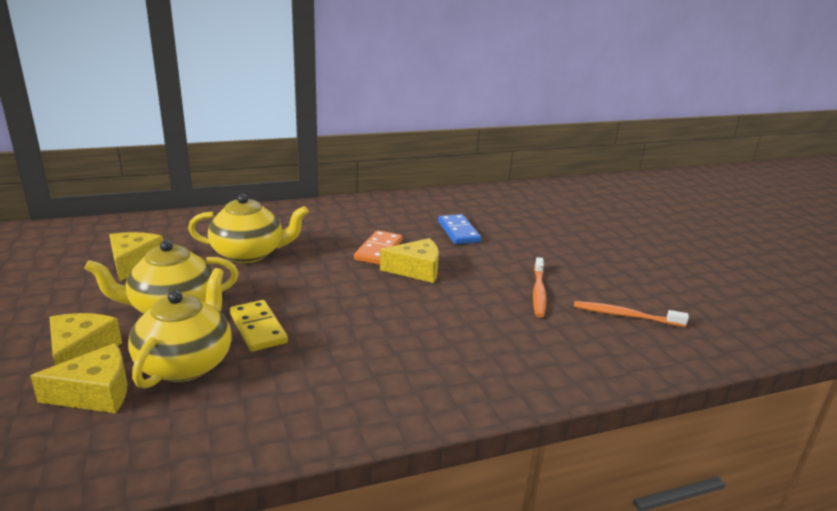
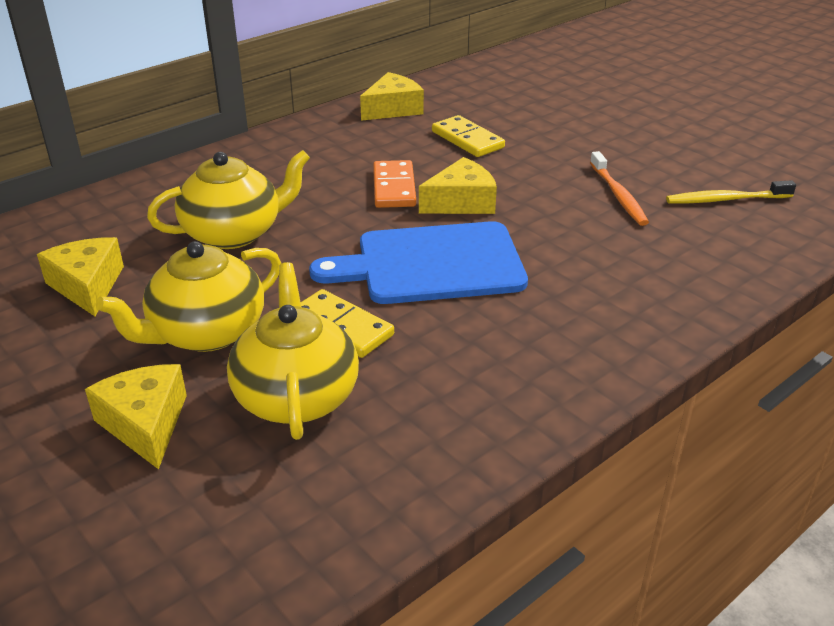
camera: 20 degrees left, 10 degrees up
(95, 393) = (219, 466): yellow cheese -> yellow cheese (393, 109)
(357, 304) = (432, 264): none -> blue cutting board
(458, 232) = (467, 140): blue domino -> yellow domino
(625, 315) = (725, 199): orange toothbrush -> yellow toothbrush

